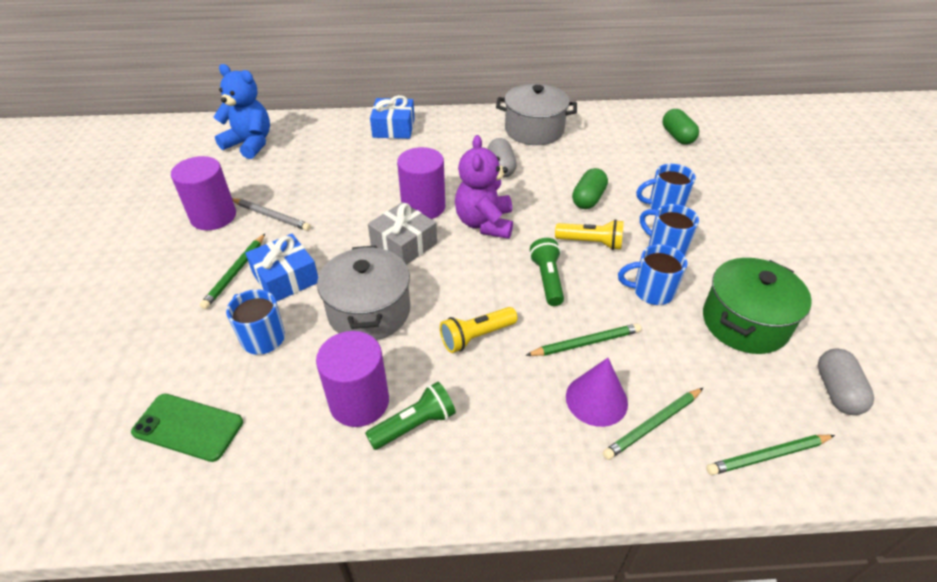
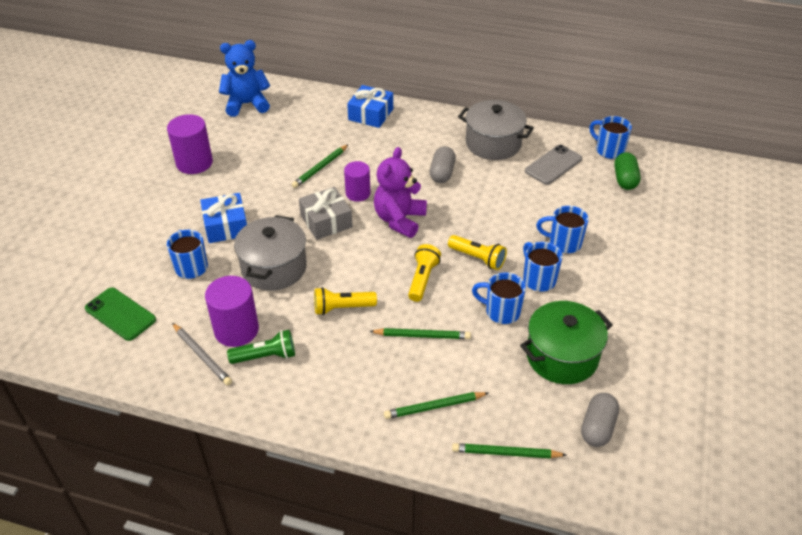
camera: 20 degrees right, 0 degrees up
(235, 273) = (192, 213): green pencil -> green pencil (320, 168)
(250, 144) = (247, 104): blue teddy bear -> blue teddy bear turned 60 degrees counterclockwise
(271, 216) = (237, 173): grey pencil -> grey pencil (202, 356)
(423, 207) = (358, 193): purple cylinder -> purple cylinder, size x0.66
(547, 279) = (422, 279): green flashlight -> yellow flashlight
(588, 199) = (500, 220): green capsule -> none
(596, 399) = (404, 377): purple cone -> none
(604, 137) = (553, 165): none -> grey phone
(644, 114) = (608, 150): none -> blue mug

